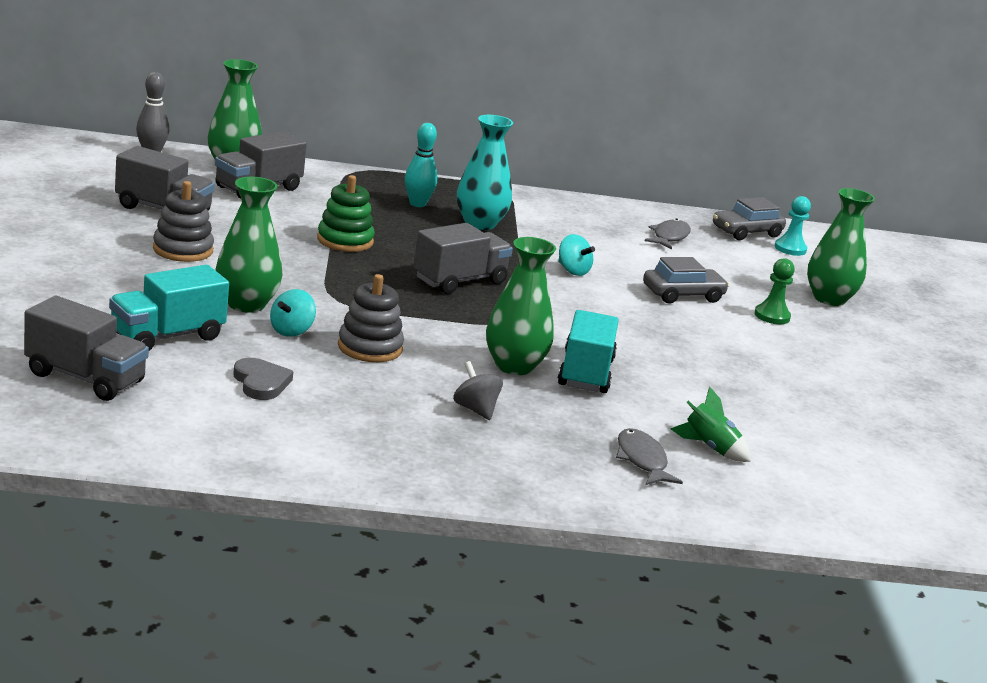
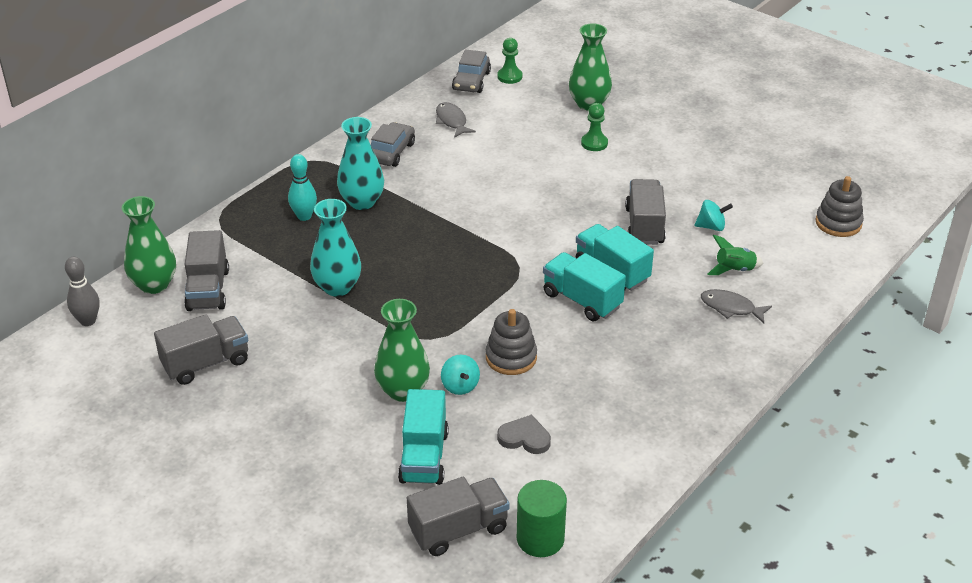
camera: 45 degrees left, 15 degrees up
(122, 426) = (540, 539): none -> green cylinder
(183, 250) = (287, 384): grey stacking toy -> grey stacking toy (838, 223)
(345, 241) = (337, 287): green stacking toy -> turquoise vase
(459, 281) = (444, 261): grey truck -> grey truck (644, 226)
(475, 409) = (626, 349): grey spinning top -> none
(514, 366) = (582, 300): green vase -> turquoise truck
(572, 271) = (468, 197): turquoise spinning top -> turquoise spinning top (711, 227)
(683, 295) = (538, 165): grey car -> grey car (391, 152)
(790, 249) = (509, 77): turquoise pawn -> green pawn

